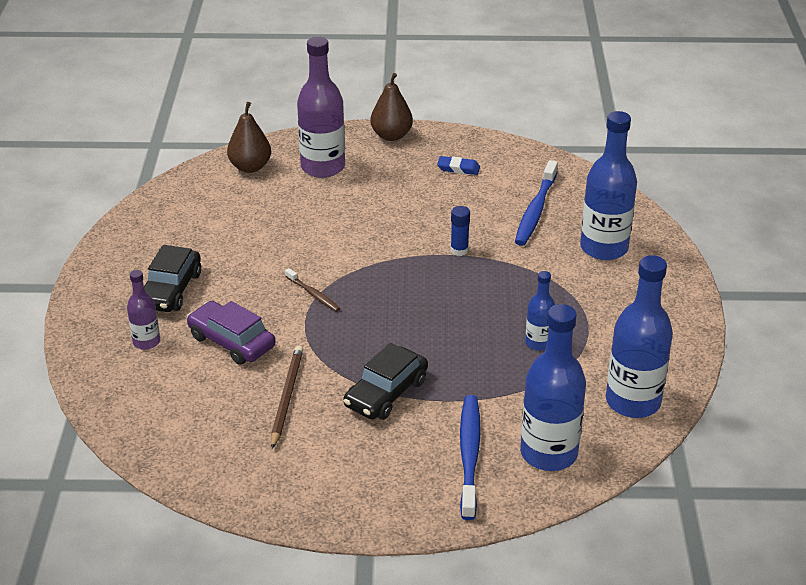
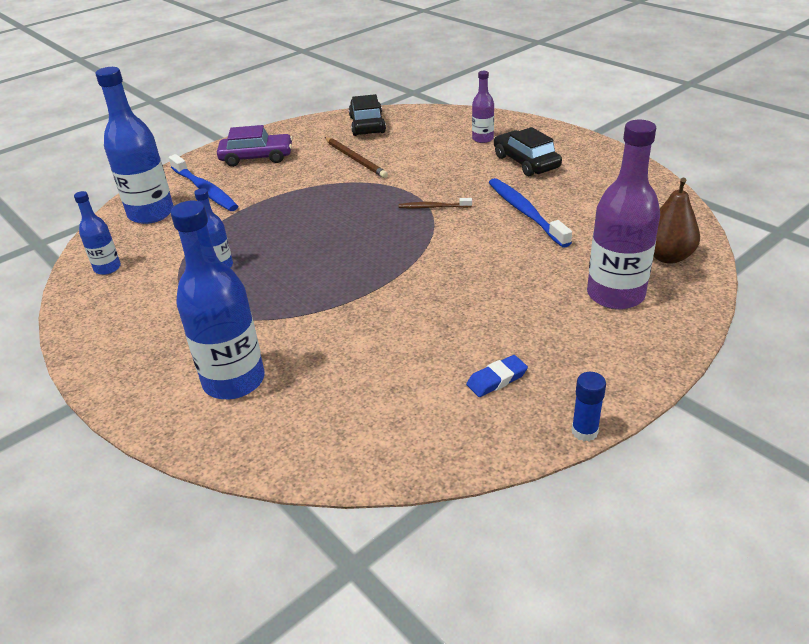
camera: 140 degrees right, 0 degrees up
(231, 341) = (435, 162): purple car -> purple car (257, 157)
(386, 393) = (297, 188): black car -> black car (367, 125)
(391, 136) = (628, 373): brown pear -> none
(459, 250) = (372, 296): blue glue stick -> blue glue stick (584, 431)
(536, 210) = (351, 381): blue toothbrush -> blue toothbrush (525, 213)
(633, 402) = (107, 268): blue bottle -> blue bottle, size x0.52

